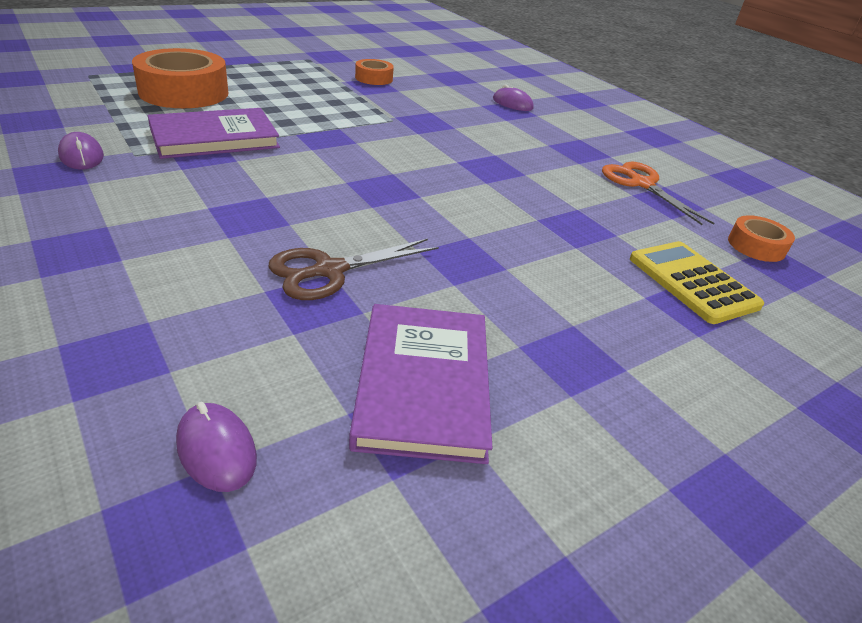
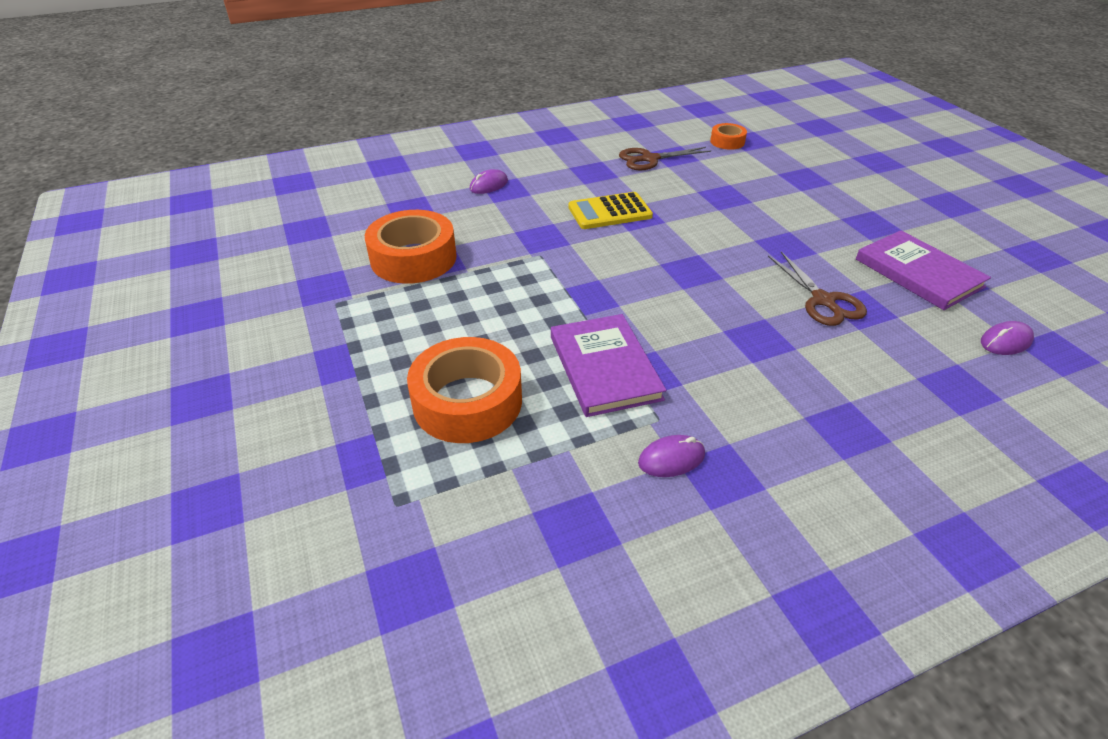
camera: 75 degrees left, 5 degrees up
(374, 78) = (413, 258): orange tape -> orange tape, size x1.95
(423, 383) = (918, 273): purple book -> purple book turned 45 degrees clockwise
(641, 184) = (649, 159): orange scissors -> brown scissors
(692, 282) = (778, 172): yellow calculator -> yellow calculator (609, 212)

